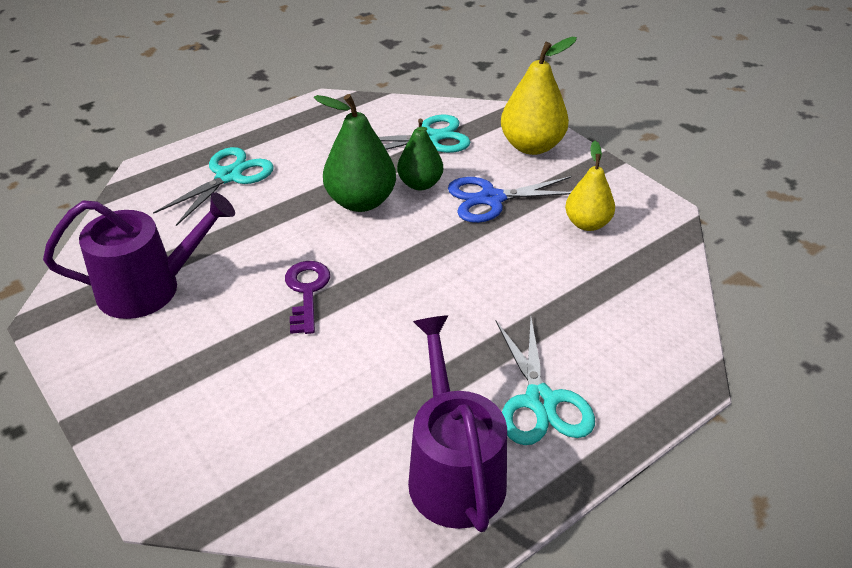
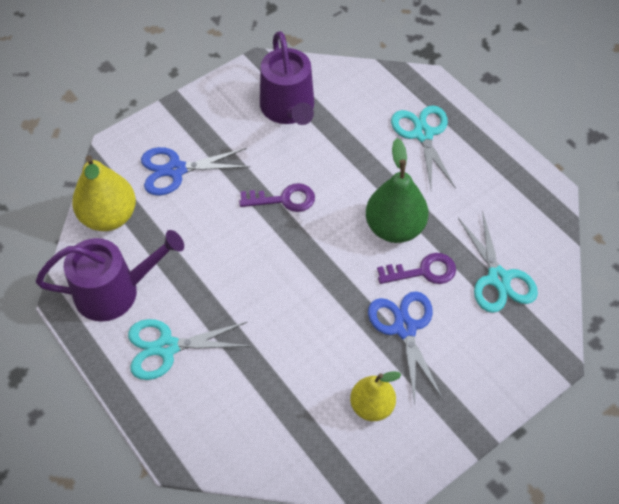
camera: 90 degrees right, 15 degrees up
(228, 176) = (423, 134): turquoise scissors -> turquoise scissors turned 135 degrees counterclockwise
(232, 410) = (176, 170): none -> blue scissors
(420, 184) = (423, 271): green pear -> purple key
(531, 146) = (496, 369): yellow pear -> yellow pear (109, 216)

